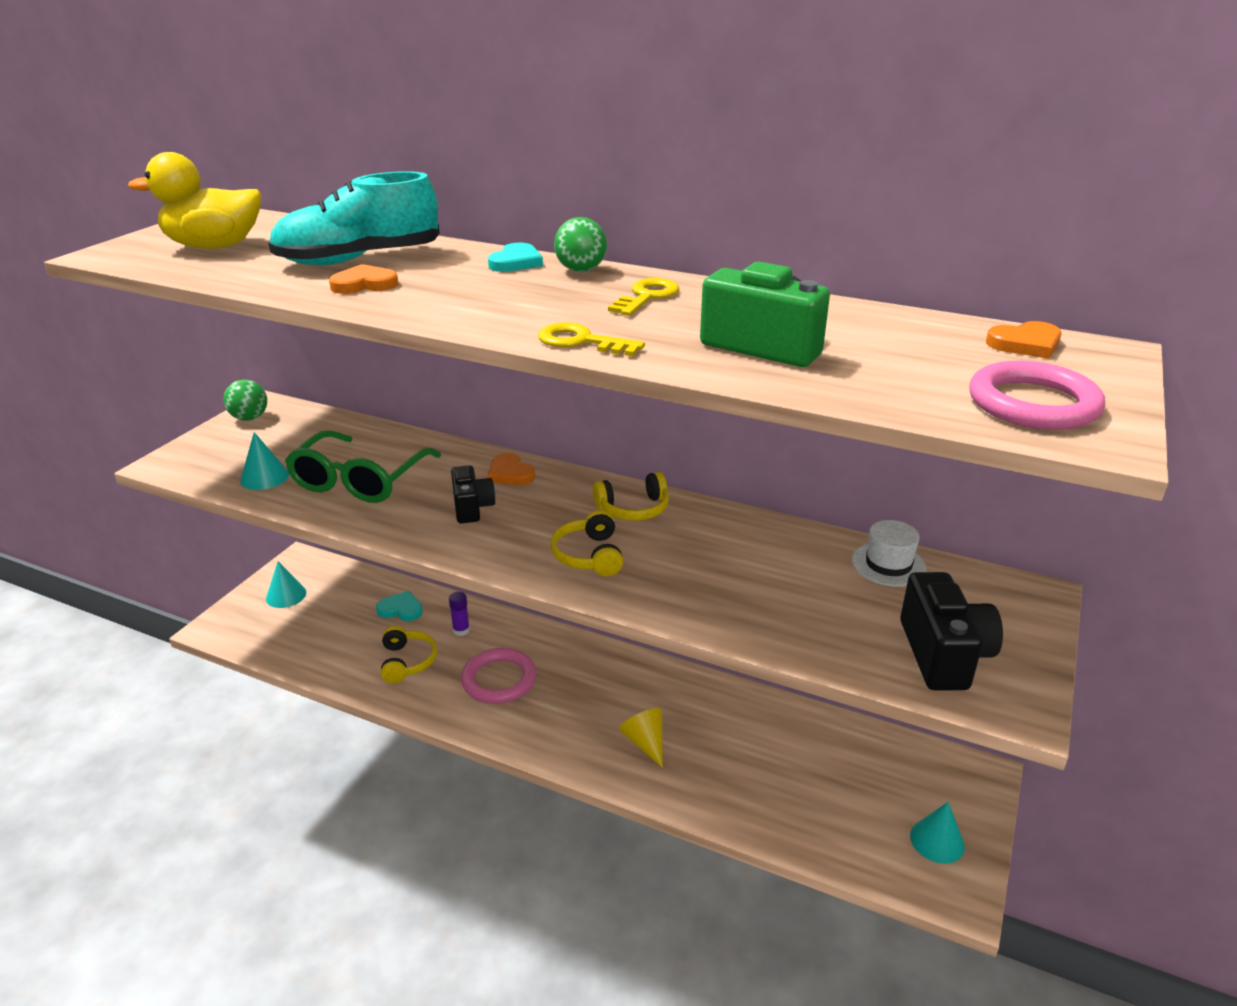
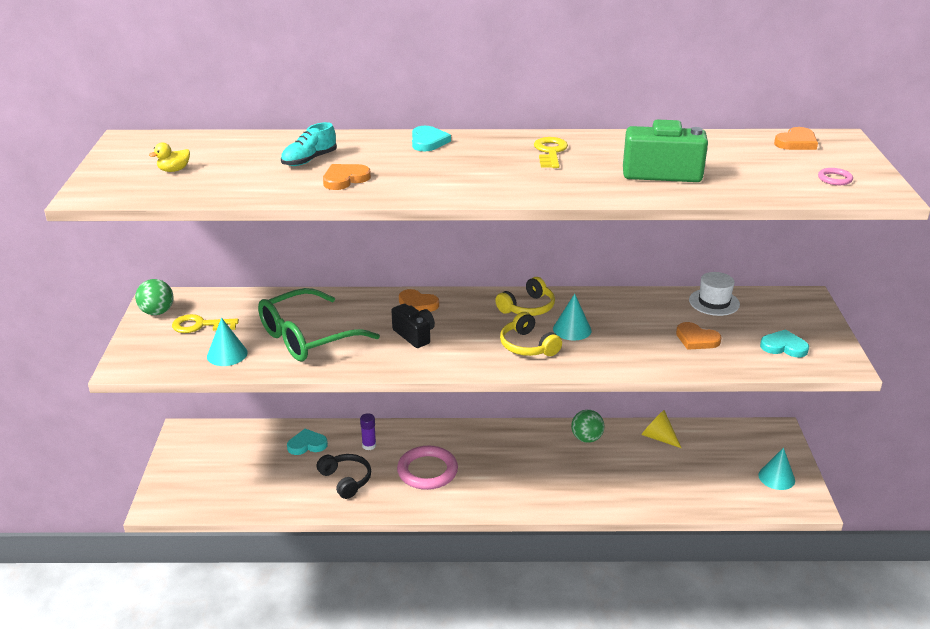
camera: 25 degrees left, 0 degrees up
(214, 246) = (174, 170): yellow duck -> yellow duck, size x0.40
(286, 595) = (198, 462): turquoise cone -> turquoise cone (572, 329)
(359, 259) = (309, 160): turquoise shoe -> turquoise shoe, size x0.50
(359, 480) = (307, 337): green glasses -> green glasses turned 60 degrees clockwise
(407, 662) = (346, 480): yellow headphones -> black headphones
(581, 270) = (481, 140): green ball -> green ball (586, 438)
(582, 341) = (551, 192): yellow key -> yellow key (200, 325)
(645, 742) = (562, 479): yellow cone -> yellow cone (658, 437)
(819, 608) = (696, 339): none -> orange heart
(943, 654) = (784, 346): black camera -> turquoise heart
(1033, 404) = (834, 179): pink ring -> pink ring, size x0.45

